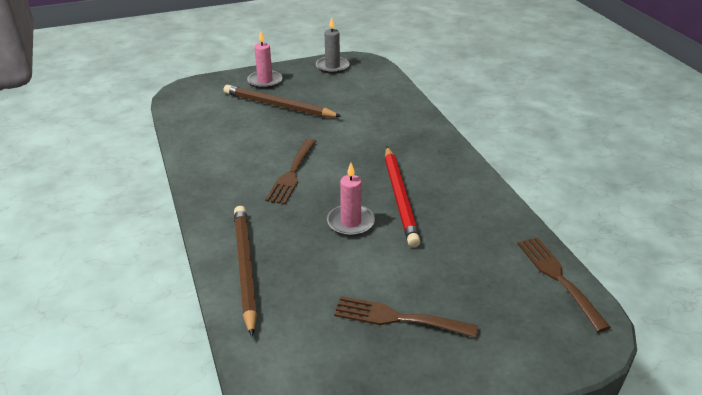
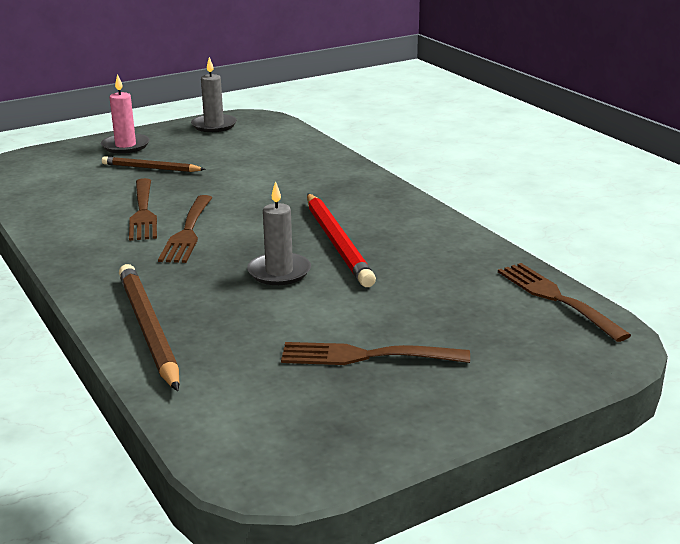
camera: 10 degrees left, 10 degrees down
(264, 150) = (143, 212): none -> brown fork
(278, 105) = (151, 168): brown pencil -> brown pencil, size x0.62
(350, 222) = (279, 272): pink candle -> grey candle

